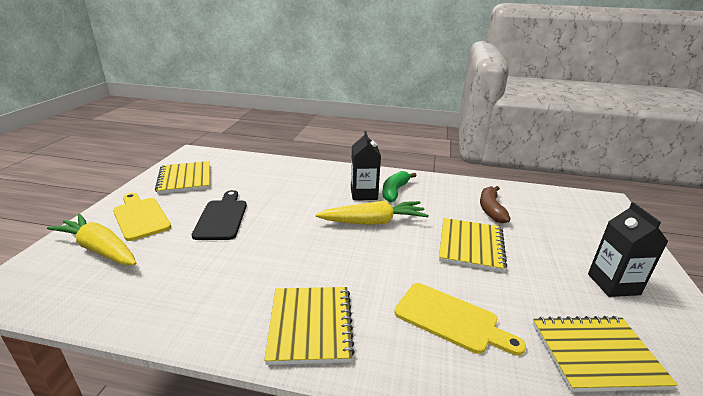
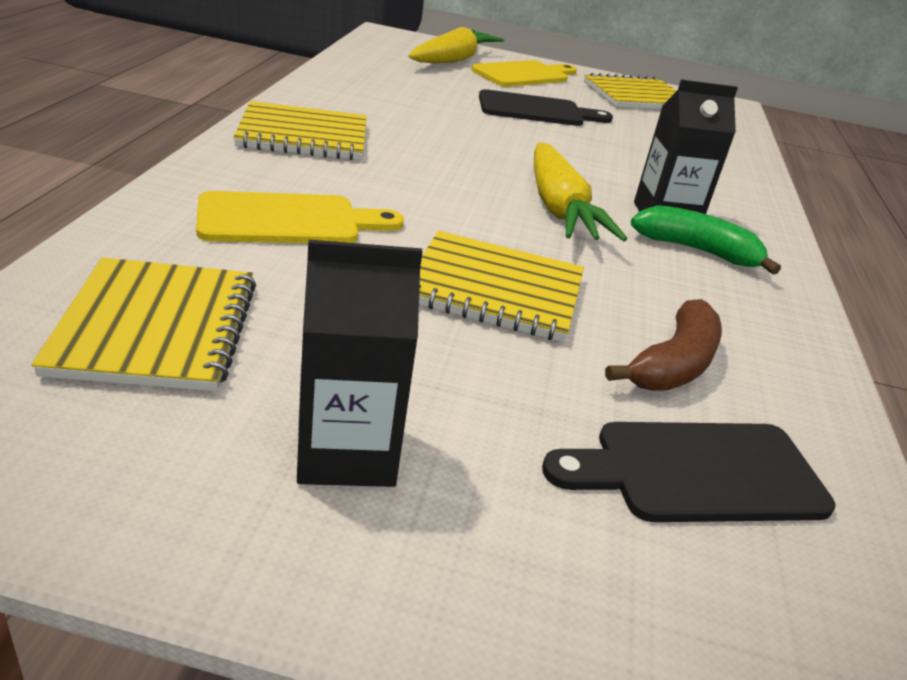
camera: 85 degrees right, 5 degrees up
(451, 319) = (288, 220): yellow cutting board -> yellow cutting board turned 135 degrees counterclockwise
(491, 209) = (673, 364): brown banana -> brown banana turned 120 degrees clockwise
(548, 213) = (699, 473): none -> black cutting board

